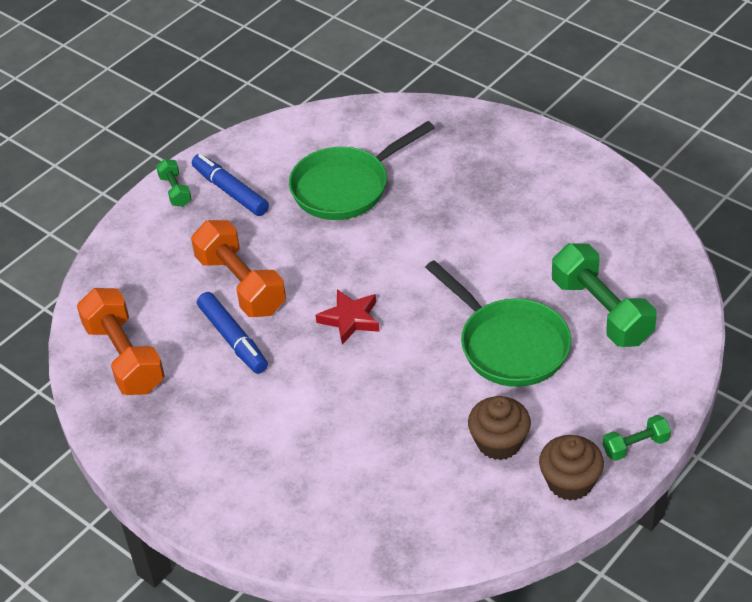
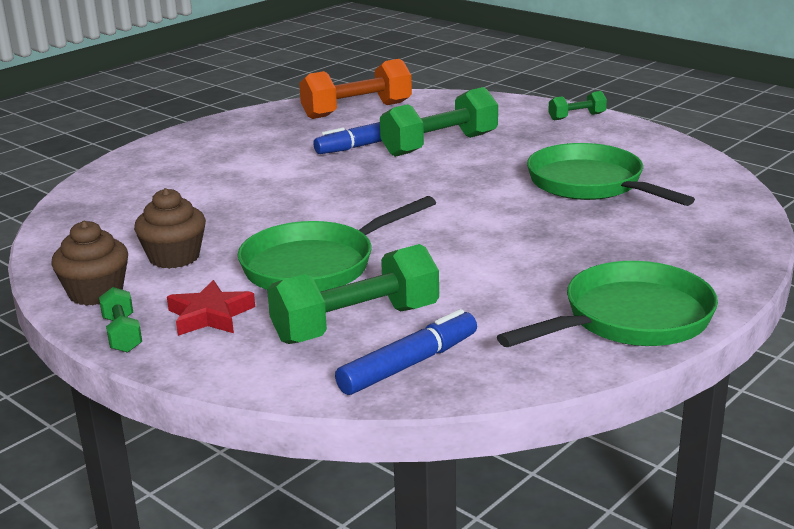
camera: 90 degrees right, 20 degrees down
(230, 191) = (578, 137): blue marker -> blue marker (409, 364)
(241, 285) = (440, 145): orange dumbbell -> green dumbbell
(350, 319) = (380, 189): red star -> red star (210, 315)
(577, 177) = (630, 319): none -> green pan

